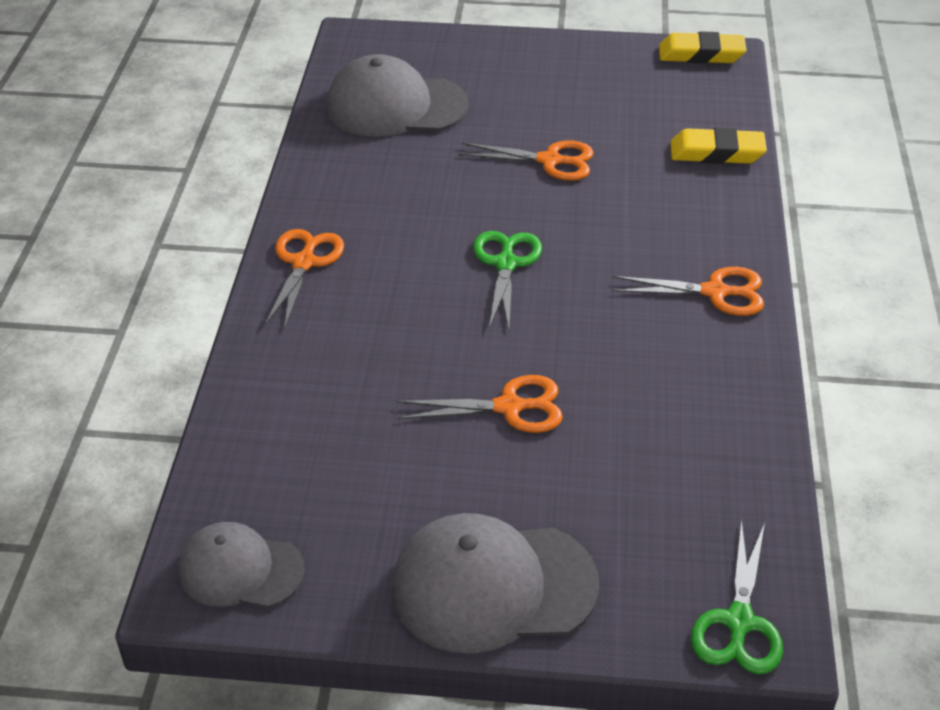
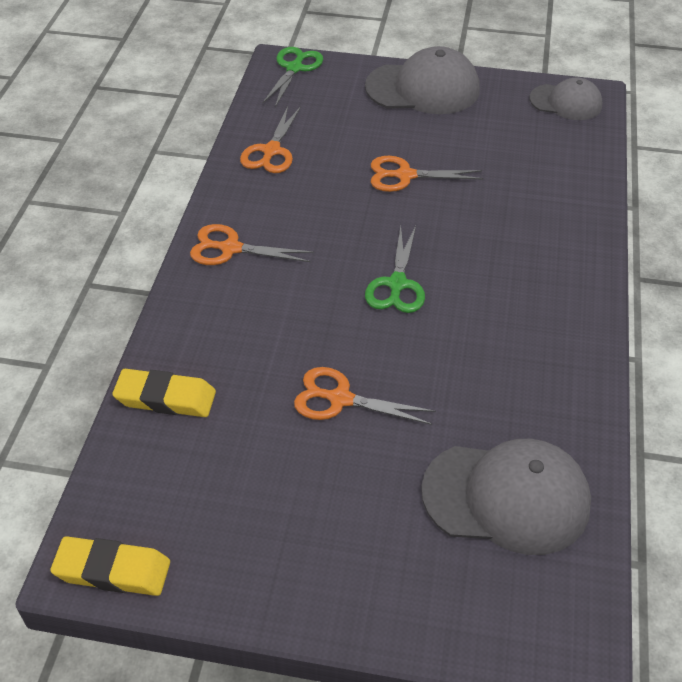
camera: 175 degrees left, 5 degrees up
(304, 263) = (571, 296): orange scissors -> orange scissors (271, 151)

